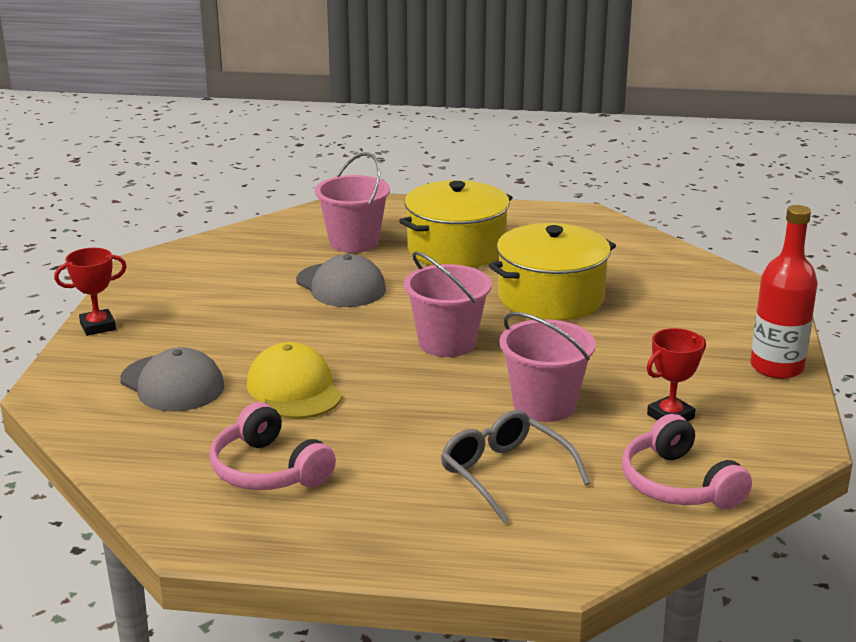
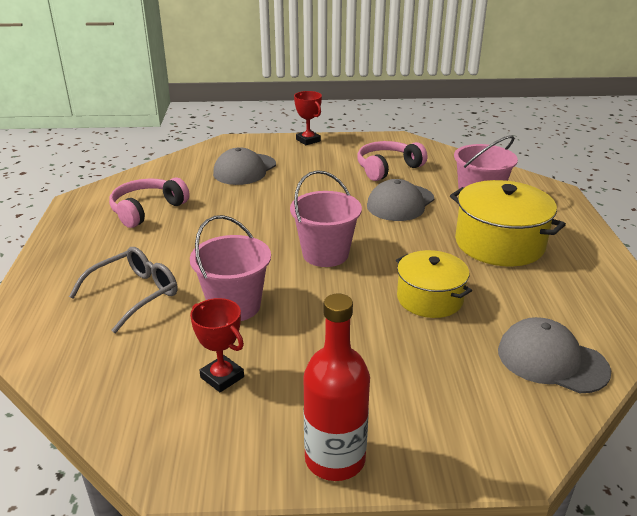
camera: 80 degrees right, 5 degrees up
(294, 389) = (244, 205): yellow cap -> none
(551, 297) = (430, 298): yellow pot -> yellow pot, size x0.66
(652, 262) = (551, 360): none -> grey cap
(678, 484) = (110, 383): pink headphones -> pink headphones (387, 168)

